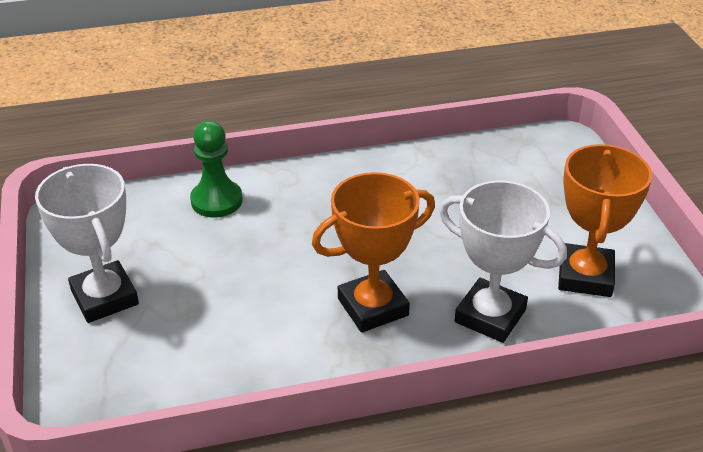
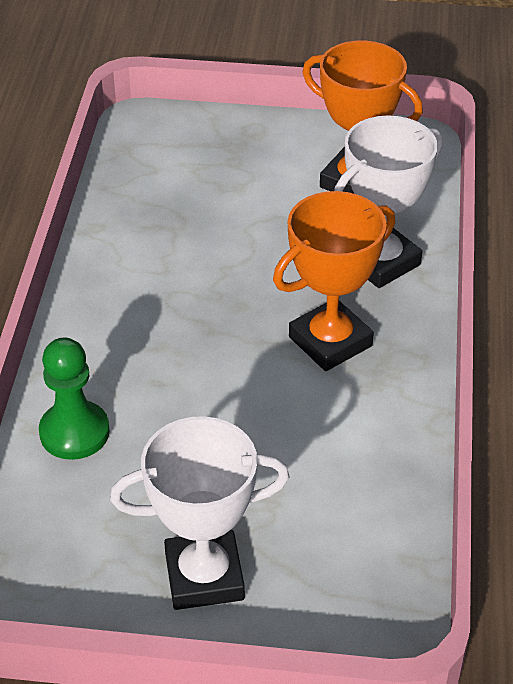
camera: 70 degrees left, 5 degrees up
(373, 307) = (330, 341): orange trophy -> orange trophy turned 60 degrees clockwise

